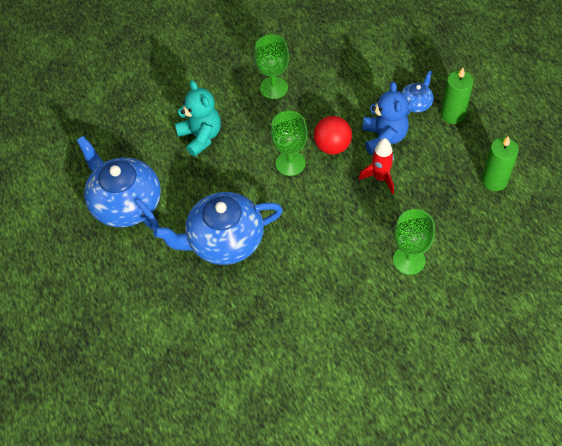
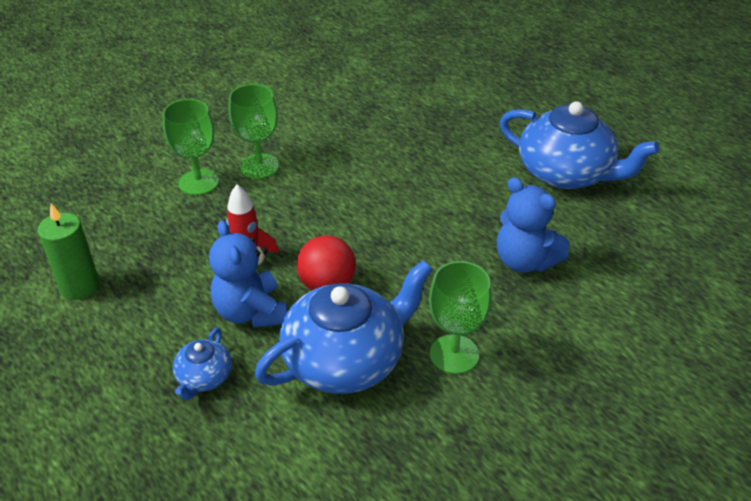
camera: 160 degrees right, 15 degrees down
(200, 136) = (524, 261): turquoise teddy bear -> blue teddy bear
(224, 241) = (425, 161): blue teapot -> blue teapot (346, 359)
(290, 163) = (380, 252): green goblet -> green goblet (259, 166)
(452, 114) = (140, 371): green candle -> none

